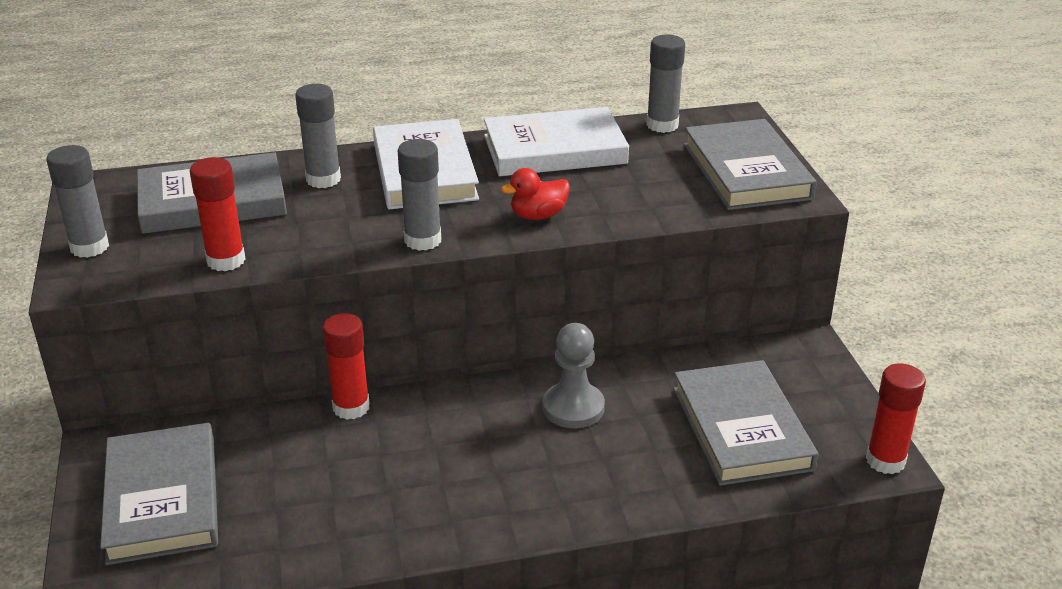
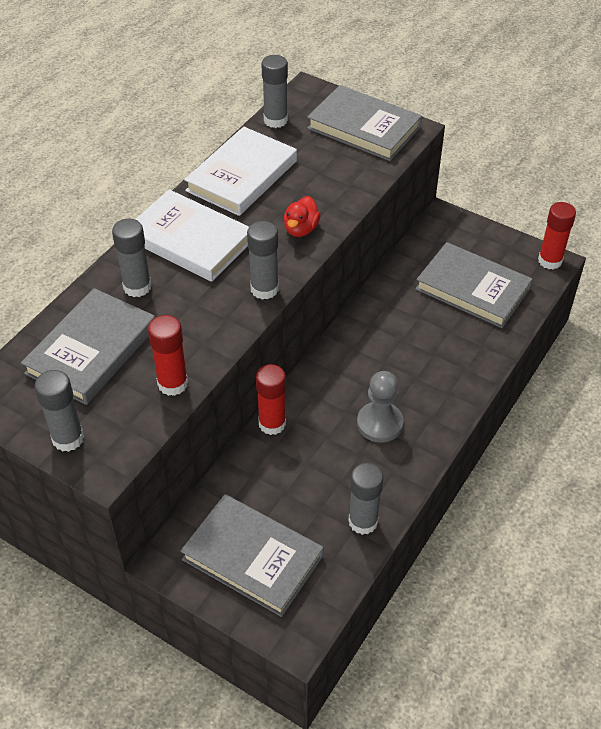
camera: 45 degrees left, 15 degrees up
(296, 548) = (363, 522): none -> grey glue stick
(573, 407) = (383, 336): grey pawn -> grey pawn (379, 423)

